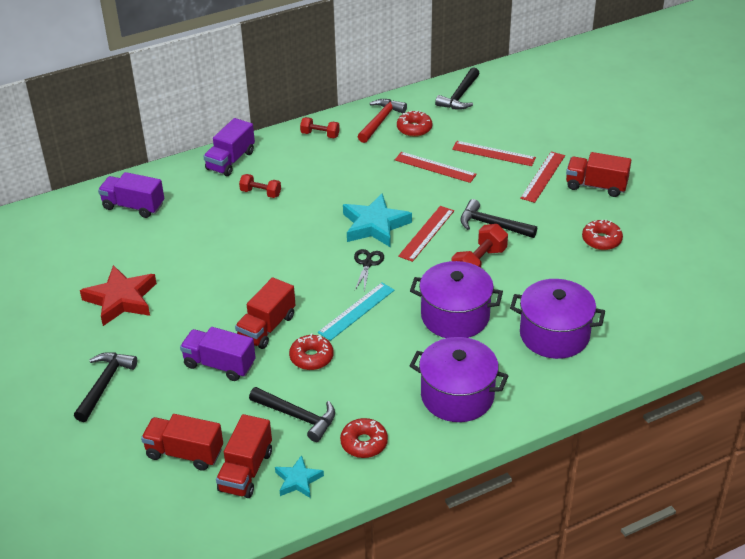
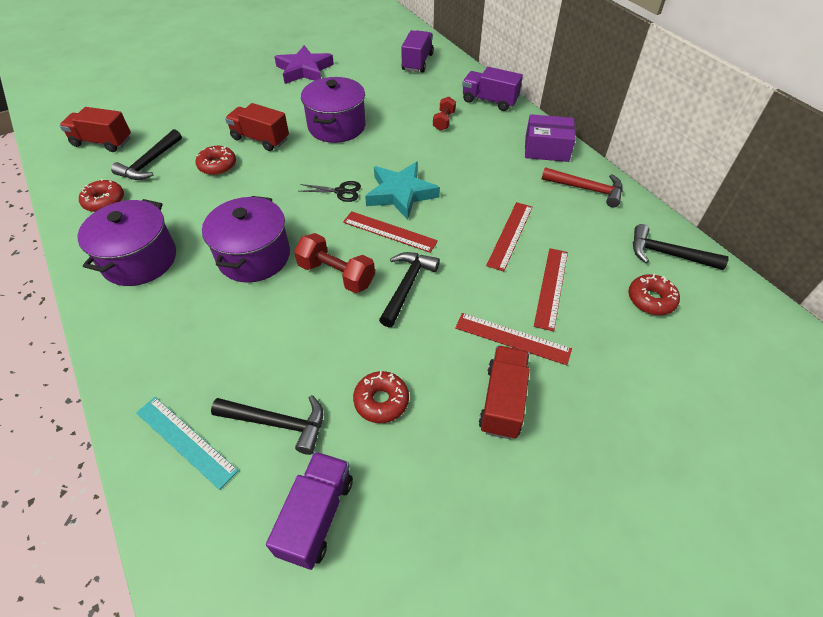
camera: 85 degrees right, 10 degrees up
(104, 385) = (214, 74): black hammer -> black hammer (277, 423)
(121, 299) = (304, 70): red star -> purple star
(184, 453) = (133, 113): red truck -> none
(219, 365) = (221, 120): purple truck -> purple truck (316, 516)
(298, 480) = (80, 168): turquoise star -> none
(320, 135) = (546, 149): red dumbbell -> purple box
(356, 311) = (273, 188): turquoise ruler -> turquoise ruler (185, 441)
(414, 129) = (581, 216): red donut -> red donut (651, 299)
(554, 335) = (208, 342): purple pot -> purple pot (337, 126)

